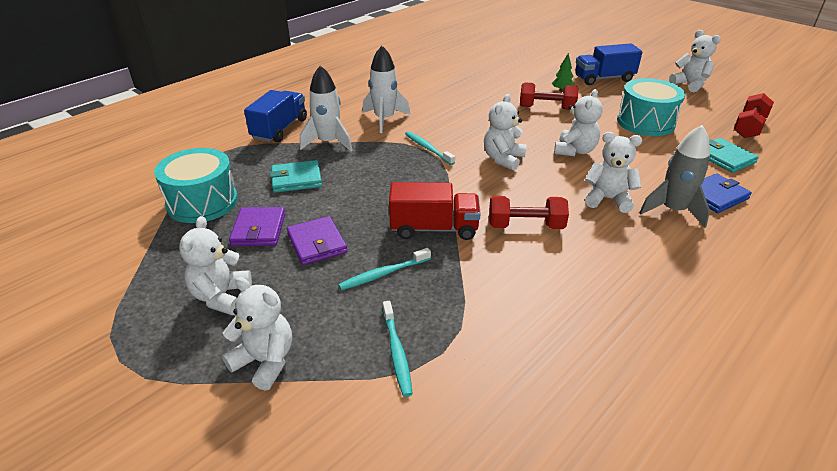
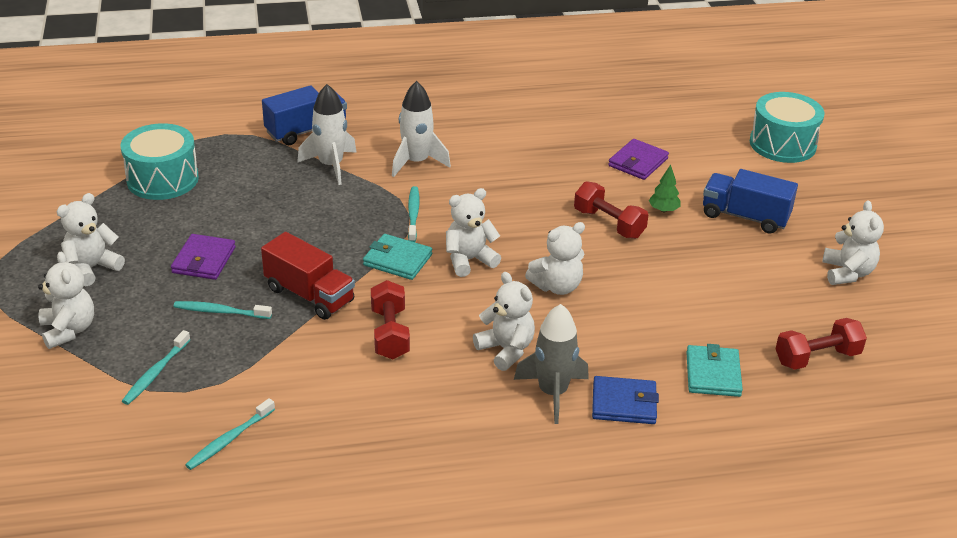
camera: 35 degrees right, 0 degrees up
(258, 229) = (176, 226): purple wallet -> purple wallet (638, 162)
(296, 179) = (258, 192): turquoise wallet -> turquoise wallet (397, 260)
(525, 226) = (390, 333): red dumbbell -> red dumbbell turned 45 degrees clockwise
(534, 370) = (229, 439): none -> turquoise toothbrush
(645, 122) = (696, 292): turquoise drum -> turquoise drum (782, 144)

